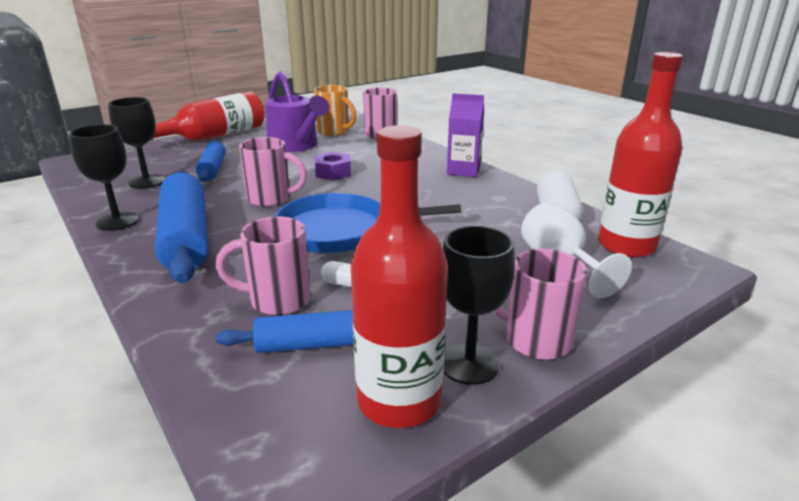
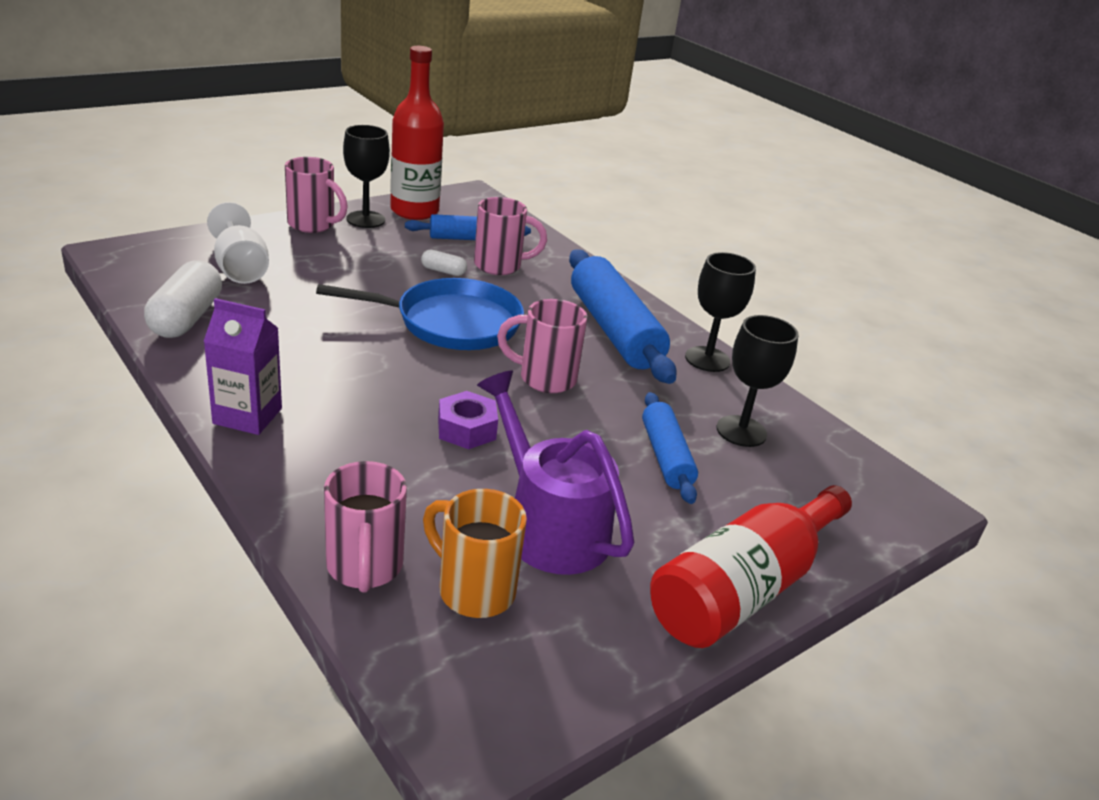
camera: 175 degrees right, 5 degrees up
(626, 246) = (151, 277): red bottle -> none

